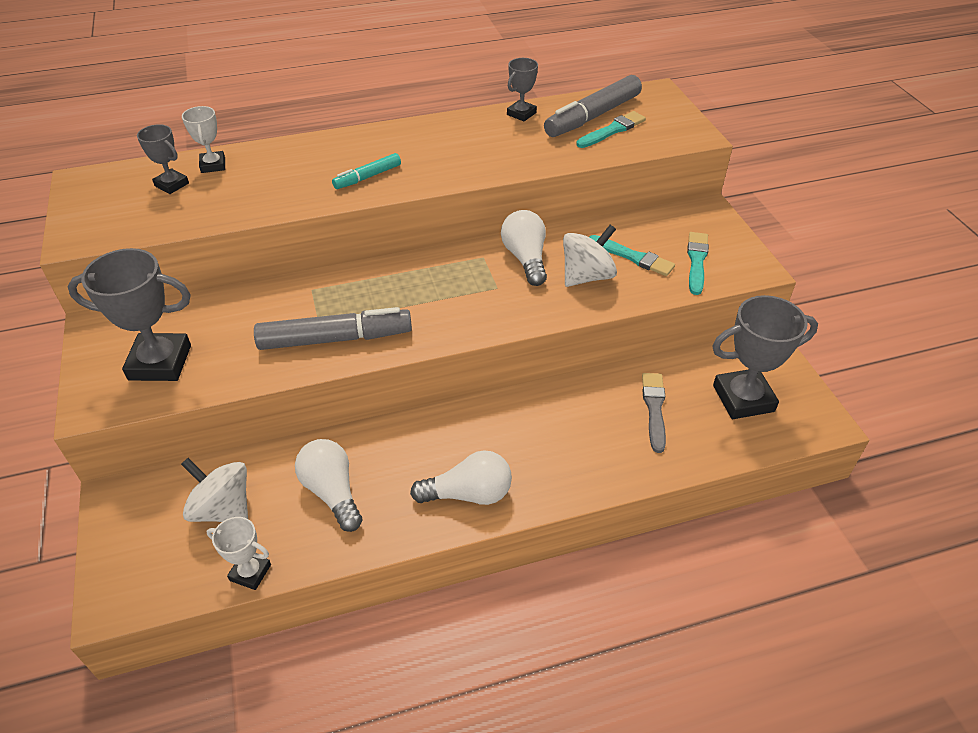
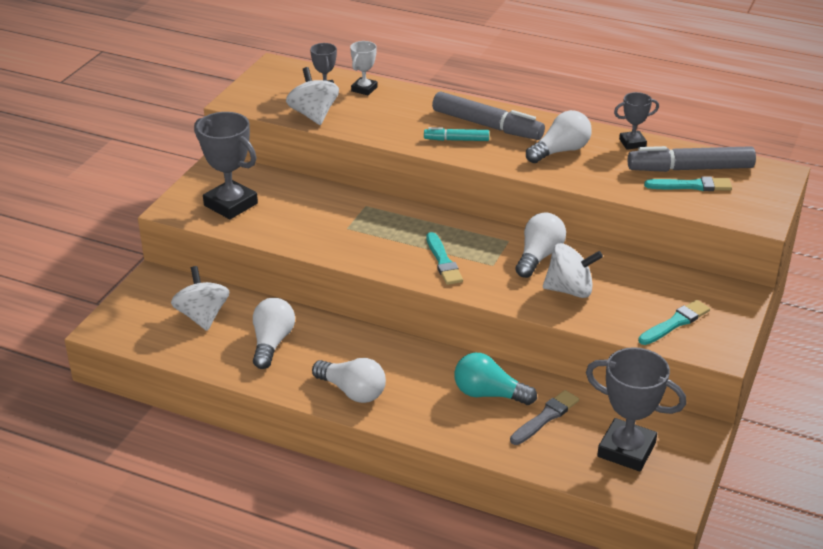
camera: 40 degrees right, 10 degrees down
(187, 215) = (313, 115): none -> white spinning top
(250, 572) = (183, 357): white trophy -> none
(335, 339) = (346, 242): grey marker -> grey marker (487, 126)
(473, 147) = (560, 151): none -> white light bulb
(587, 416) = (489, 394): none -> turquoise light bulb
(633, 257) = (625, 295): turquoise brush -> turquoise brush (443, 261)

